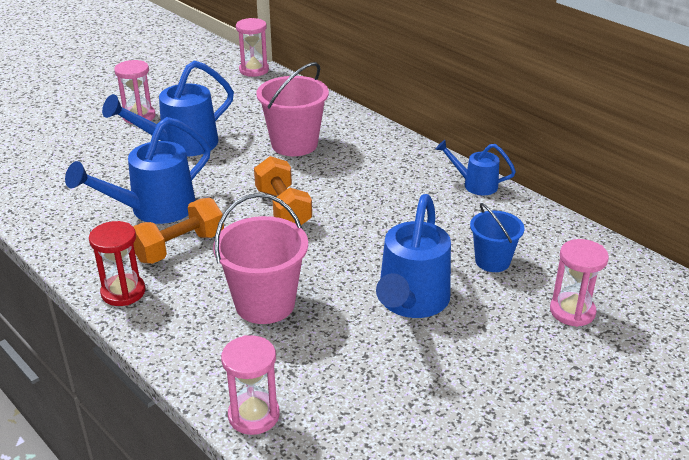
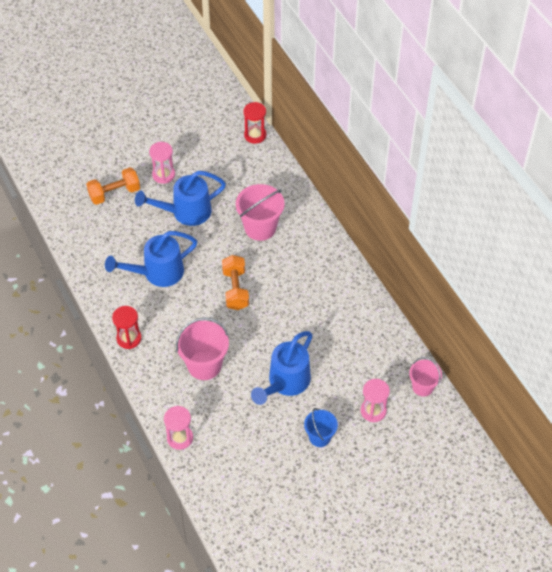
camera: 15 degrees right, 20 degrees up
(179, 247) = (166, 309): orange dumbbell -> orange dumbbell (114, 193)
(254, 70) = (255, 135): pink hourglass -> red hourglass
(475, 185) = (364, 294): blue watering can -> none
(492, 261) = (345, 362): blue bucket -> blue bucket (320, 437)
(627, 268) = (423, 387): none -> pink bucket

